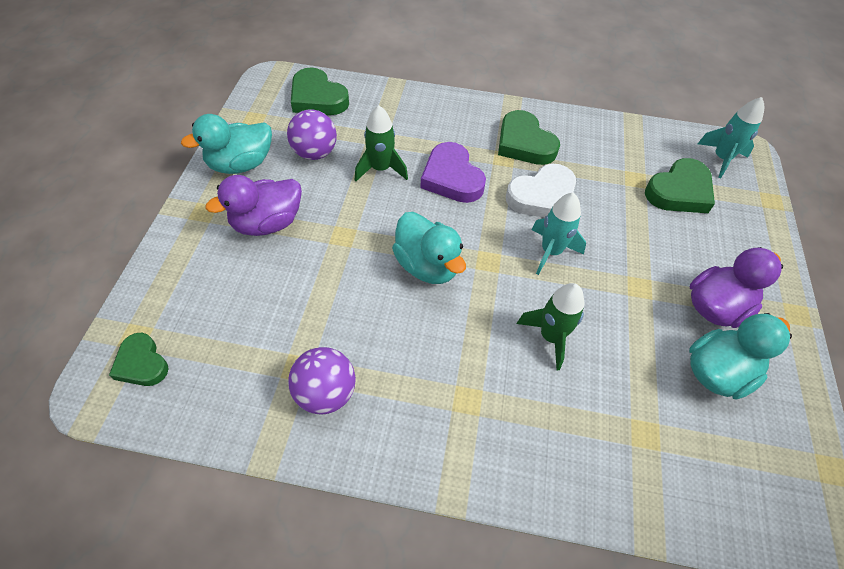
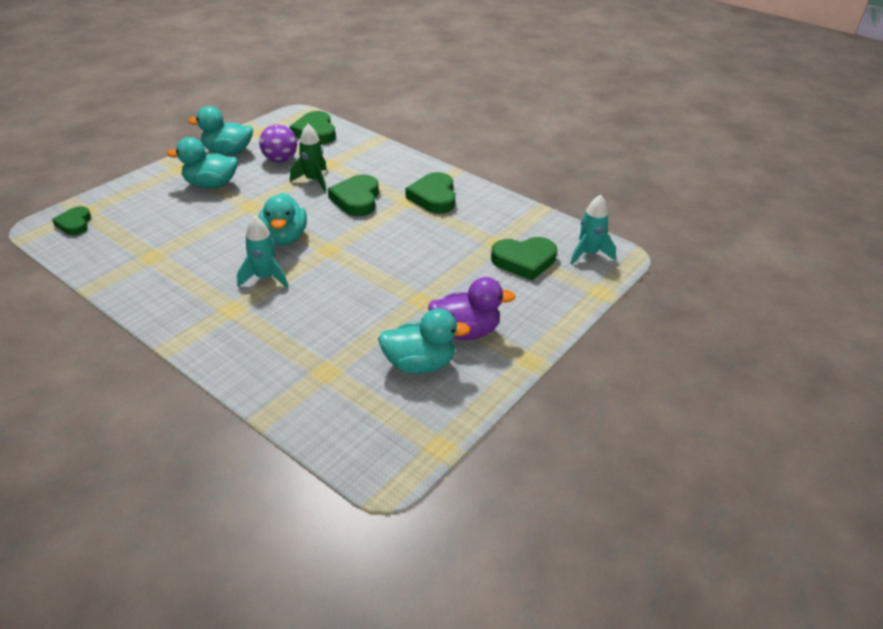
camera: 30 degrees right, 15 degrees down
(267, 223) = (211, 185): purple duck -> turquoise duck
(325, 393) = (154, 273): purple ball -> none
(452, 178) = (356, 199): purple heart -> green heart
(542, 196) = (410, 229): white heart -> none
(550, 337) = (322, 301): green rocket -> none
(551, 251) = (378, 259): turquoise rocket -> turquoise rocket (265, 278)

